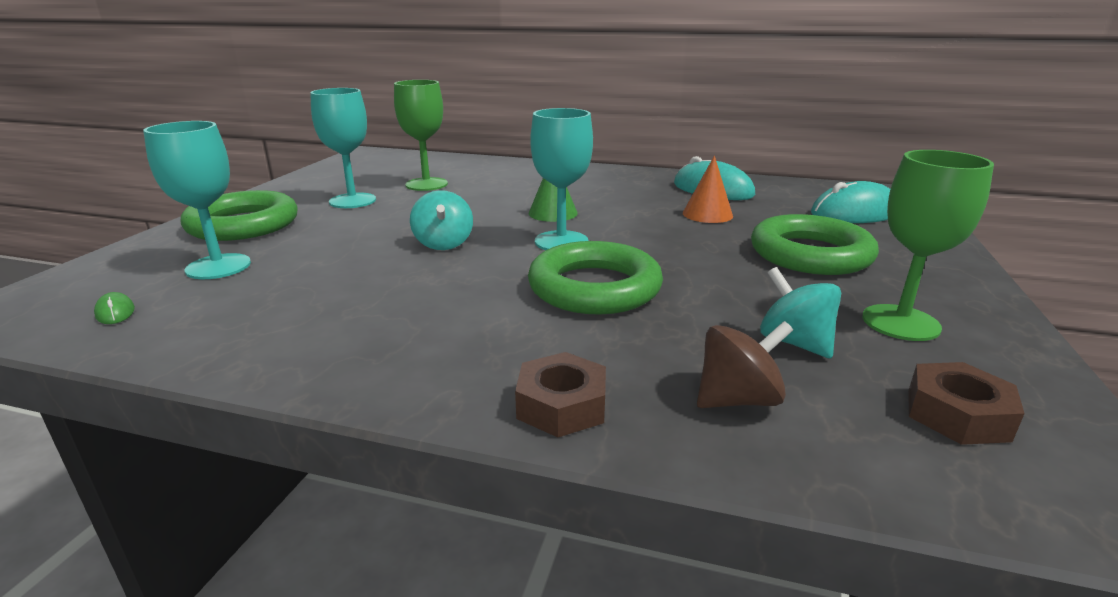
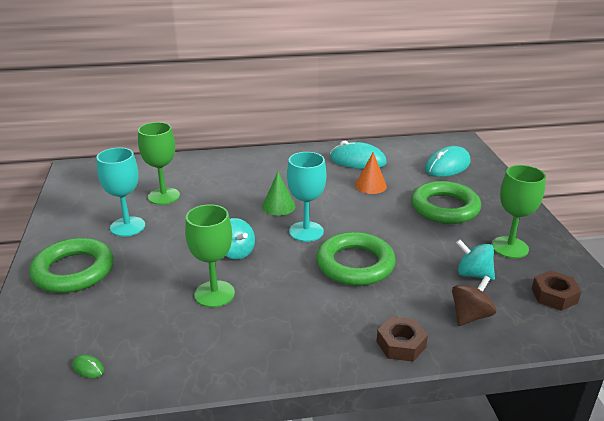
camera: 25 degrees left, 5 degrees up
(218, 266) = (107, 313): turquoise goblet -> none
(361, 277) = (214, 294): none -> green goblet

